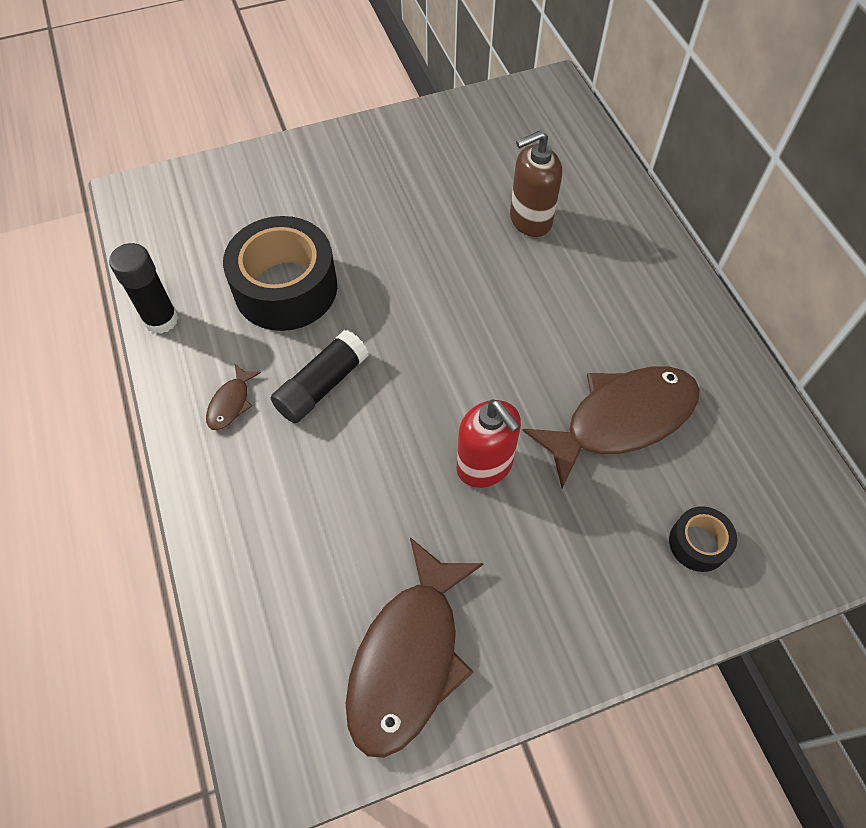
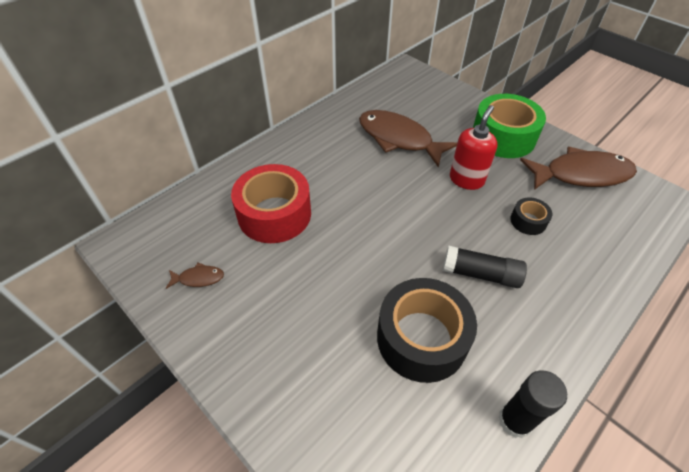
camera: 115 degrees left, 10 degrees down
(231, 403) = (535, 321): brown fish -> brown fish (198, 278)
(530, 220) = (274, 214): brown soap dispenser -> red tape
(560, 591) = (503, 137): none -> green tape
(698, 543) = (442, 104): black tape -> black tape (528, 221)

